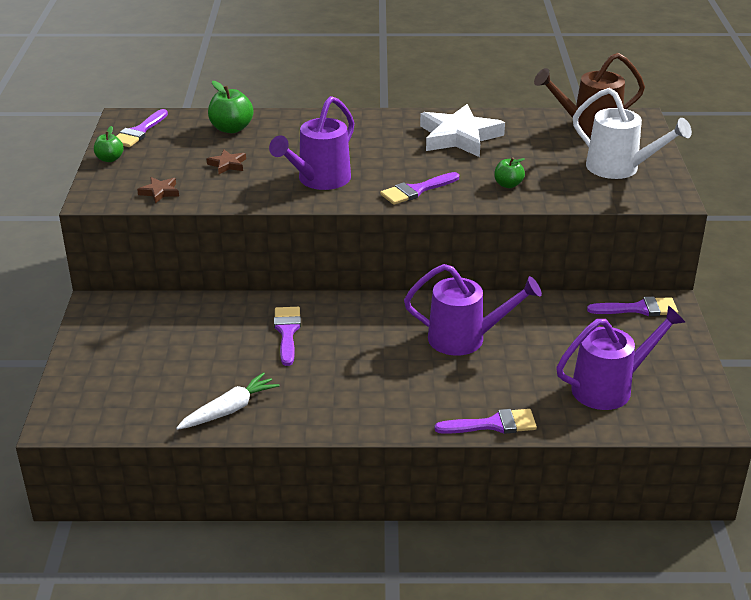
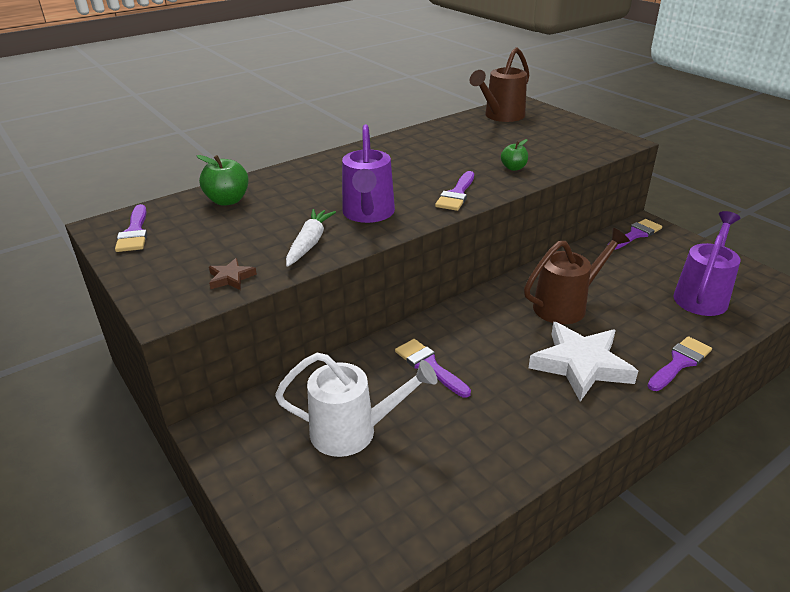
camera: 35 degrees left, 0 degrees up
(110, 159) = (133, 267): green apple -> none
(227, 164) = (266, 230): brown star -> none
(229, 410) = (475, 468): white carrot -> white carrot (309, 243)
(459, 137) = (427, 148): white star -> white star (581, 365)
(465, 339) = (566, 305): purple watering can -> brown watering can
(620, 169) = (564, 134): white watering can -> white watering can (353, 431)

